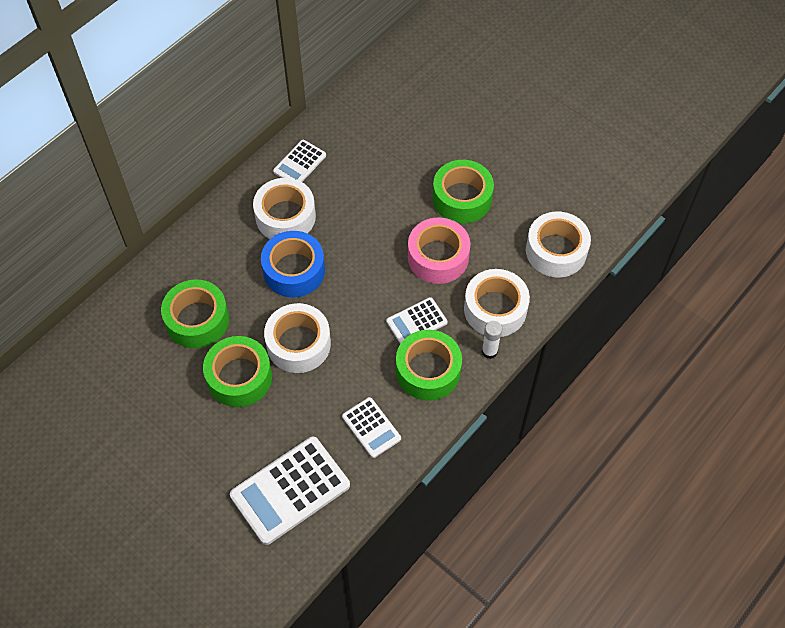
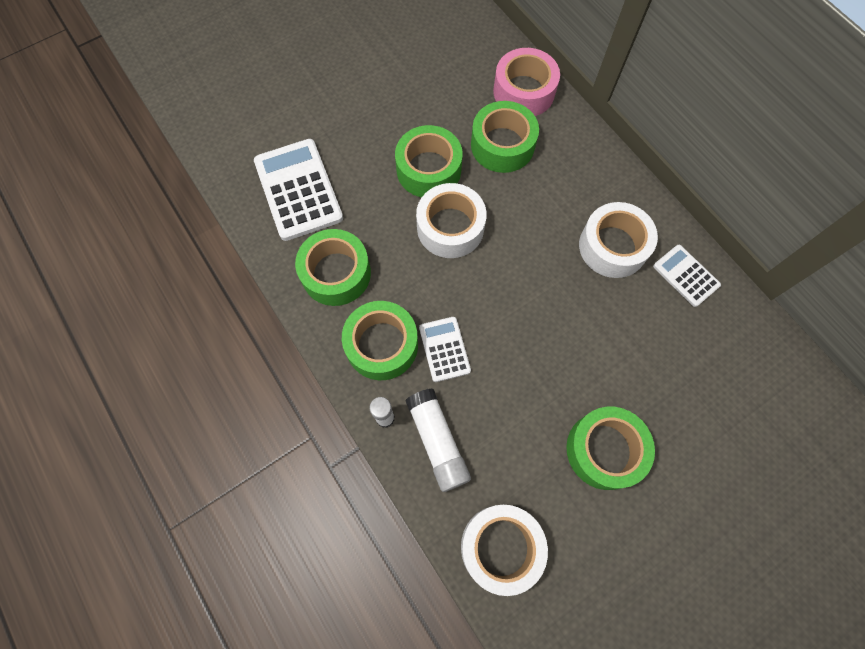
camera: 105 degrees right, 10 degrees up
(294, 270) = (540, 241): blue tape -> none
(371, 428) = (336, 273): white calculator -> green tape
(438, 257) = (524, 396): pink tape -> pink tape (524, 91)
(495, 309) = (437, 442): white tape -> white glue stick

